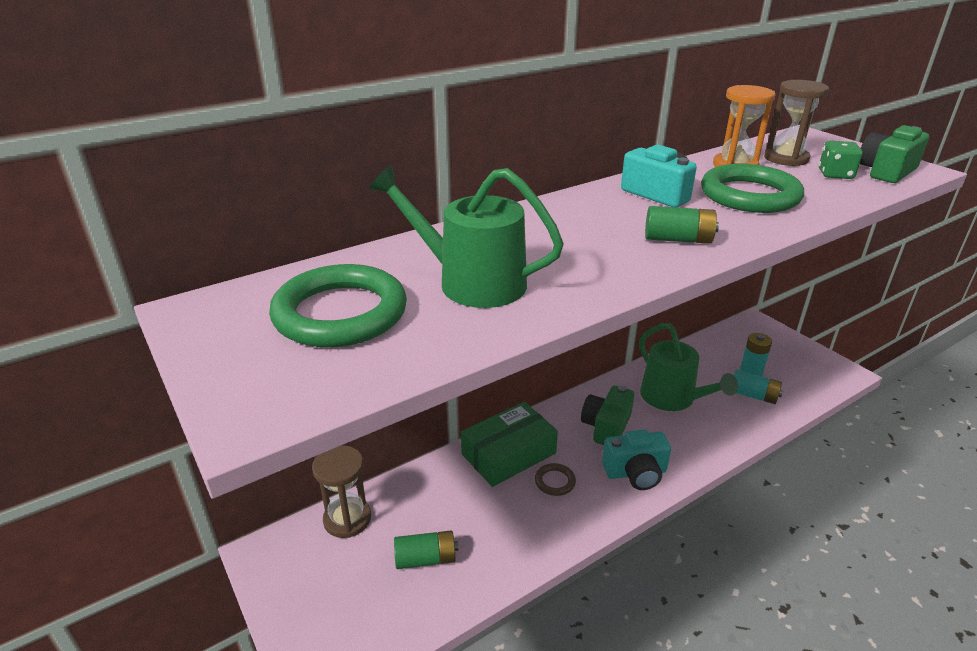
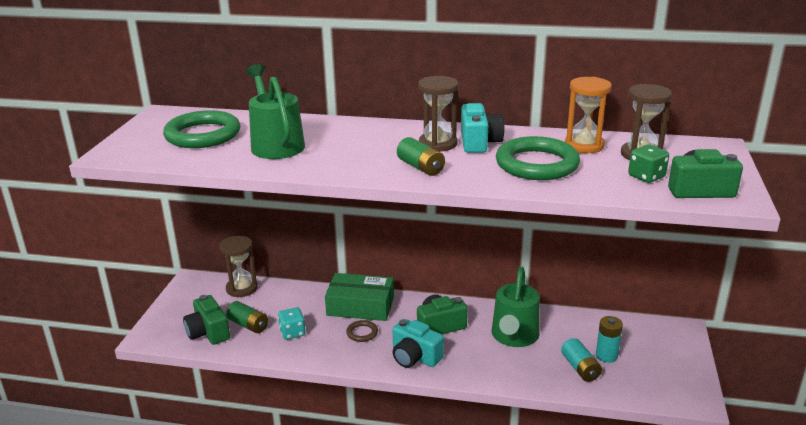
camera: 45 degrees right, 5 degrees down
(391, 605) = (208, 332): none -> green camera
(488, 531) = (292, 333): none -> turquoise dice
(630, 209) = (438, 144): none -> brown hourglass

